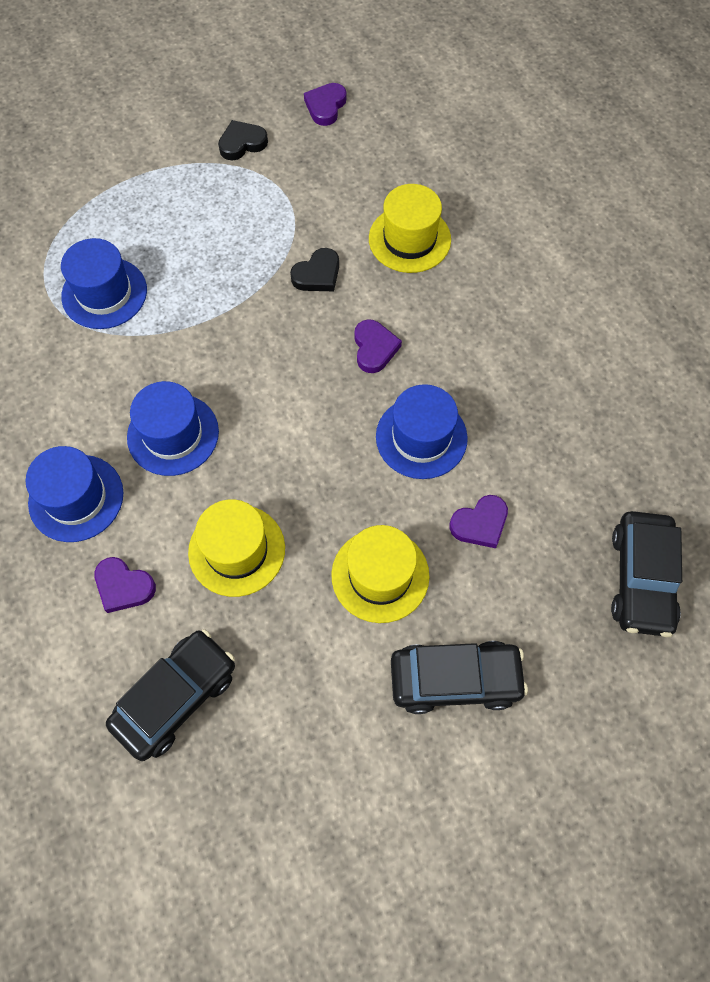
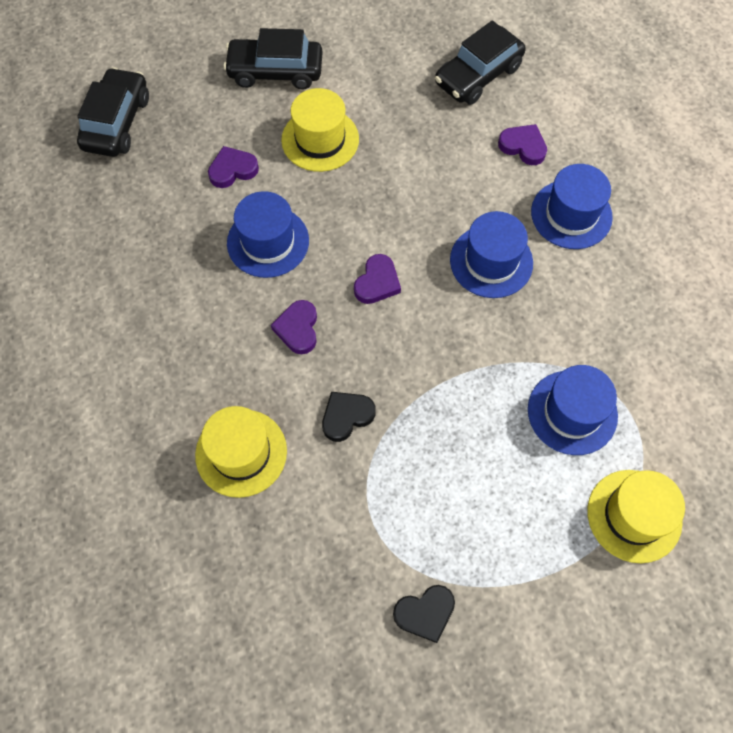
camera: 175 degrees left, 0 degrees up
(236, 550) = (433, 165): yellow hat -> yellow hat (634, 515)
(325, 106) = (314, 669): purple heart -> purple heart (377, 282)

